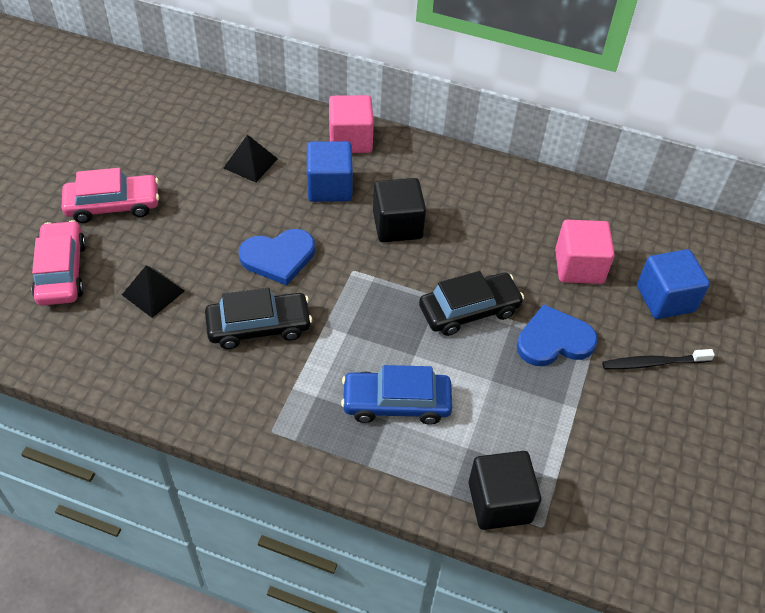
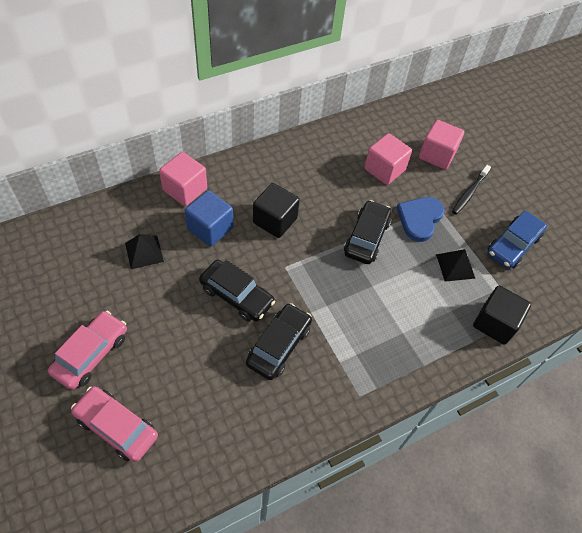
camera: 50 degrees left, 5 degrees up
(153, 292) = (193, 384): black pyramid -> black pyramid (455, 266)
(278, 257) = (236, 295): blue heart -> black car
(396, 403) = (395, 319): blue car -> blue car (513, 245)
(665, 298) = (437, 155): blue cube -> pink cube

